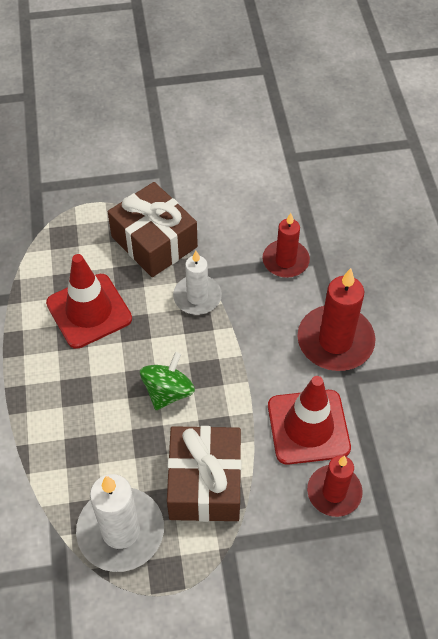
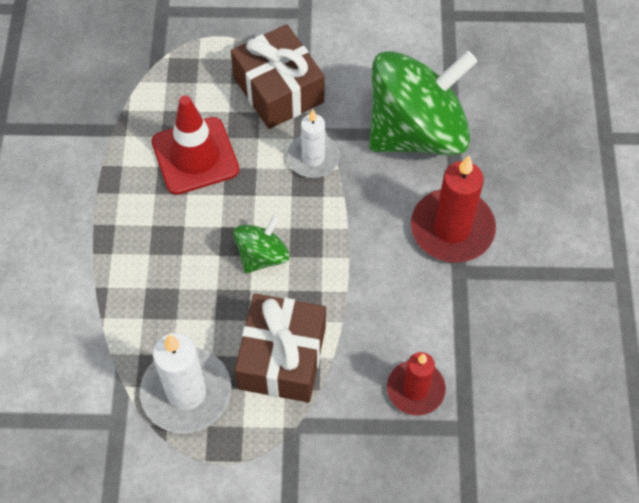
camera: 10 degrees right, 5 degrees up
(285, 261) = (417, 132): red candle -> green spinning top
(308, 427) = (403, 316): red traffic cone -> none

